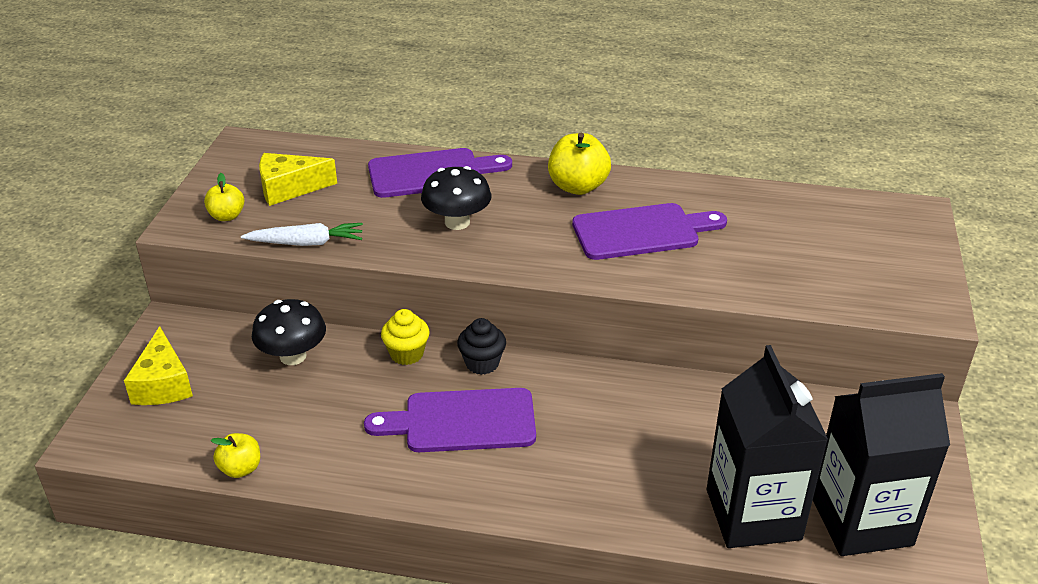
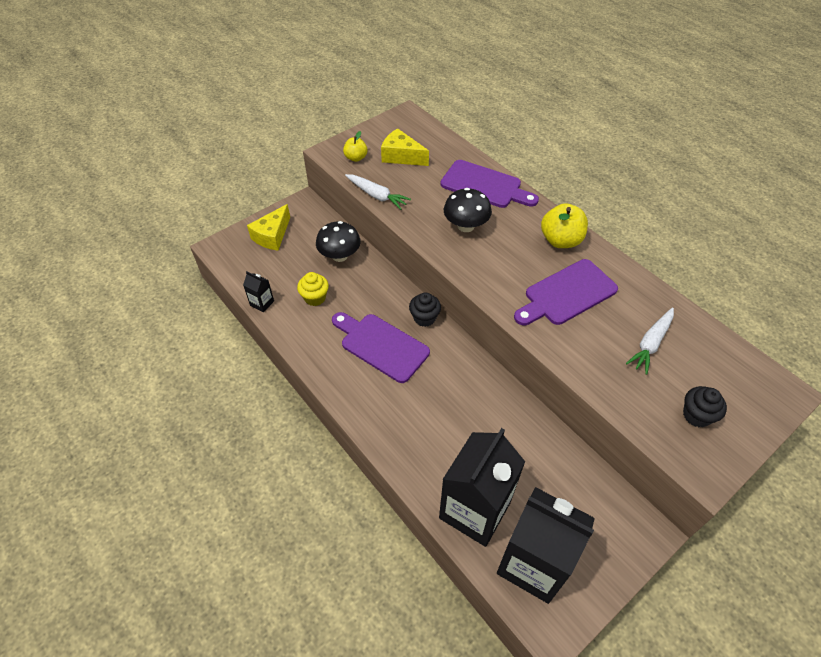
camera: 40 degrees right, 15 degrees up
(240, 469) = (262, 303): yellow apple -> black carton
(406, 354) = (393, 288): yellow cupcake -> yellow cupcake (315, 298)
(642, 232) = (566, 294): purple cutting board -> purple cutting board turned 120 degrees clockwise
(769, 233) = (650, 343): none -> white carrot
(874, 270) = (696, 415): none -> black cupcake

